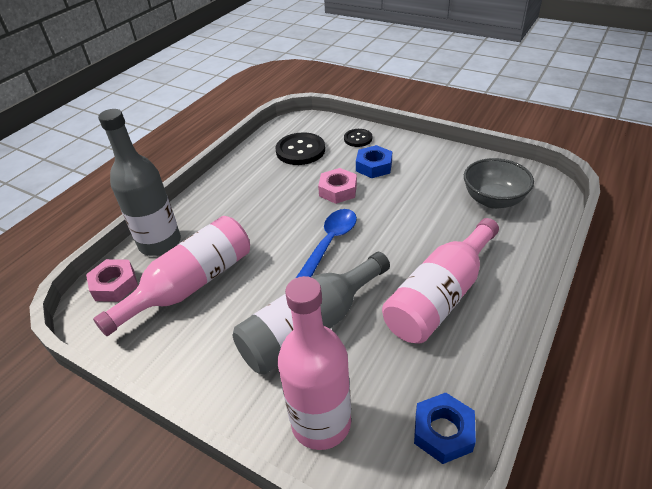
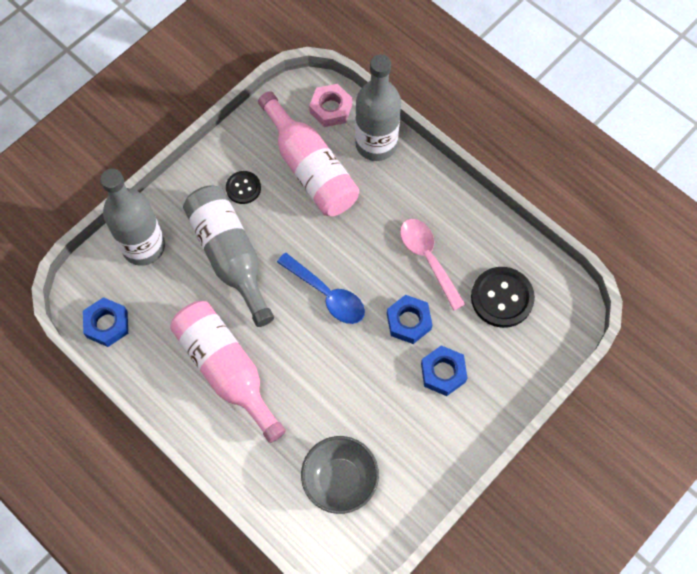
camera: 100 degrees right, 25 degrees up
(276, 190) = (428, 259): none -> pink spoon
(321, 422) = (143, 246): pink bottle -> grey bottle
(338, 190) = (408, 321): pink nut -> blue nut
(358, 139) = (509, 371): black button -> black button (243, 188)

